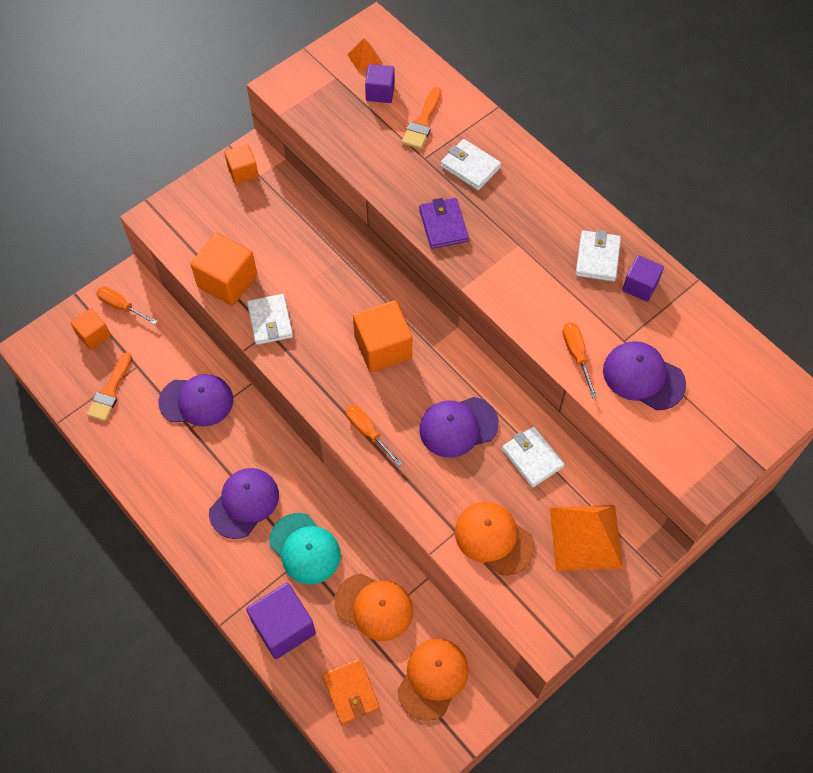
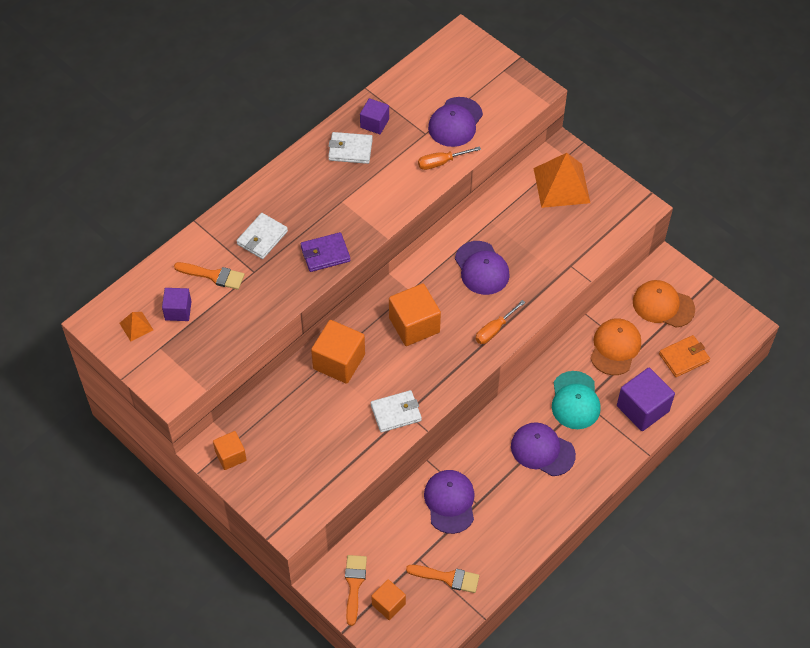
camera: 95 degrees left, 5 degrees down
(121, 306) = (354, 585): orange screwdriver -> orange brush
(227, 281) = (356, 452): orange cube -> orange cube (339, 361)
(305, 548) = (575, 400): turquoise cap -> turquoise cap turned 135 degrees clockwise
(494, 538) = (572, 241): orange cap -> none
(532, 458) = (502, 219): white wallet -> none

